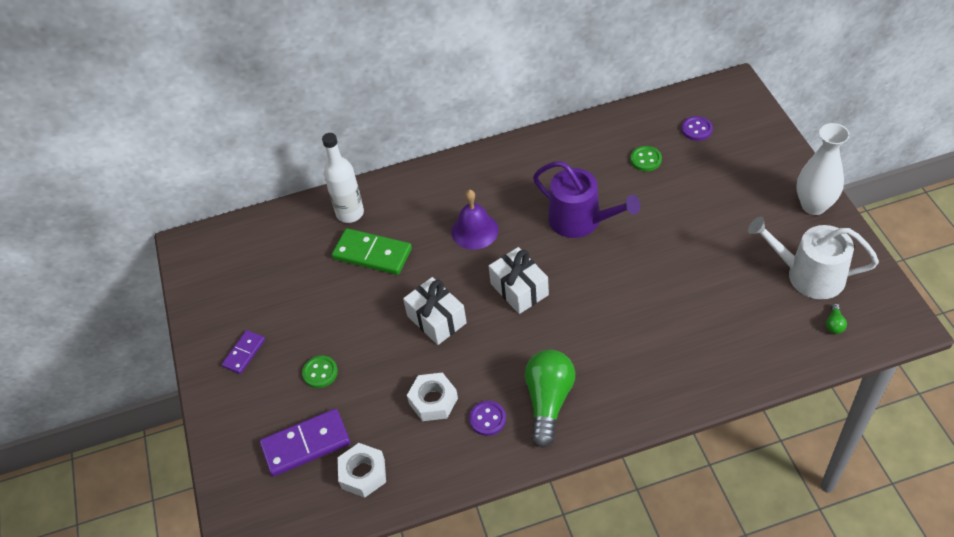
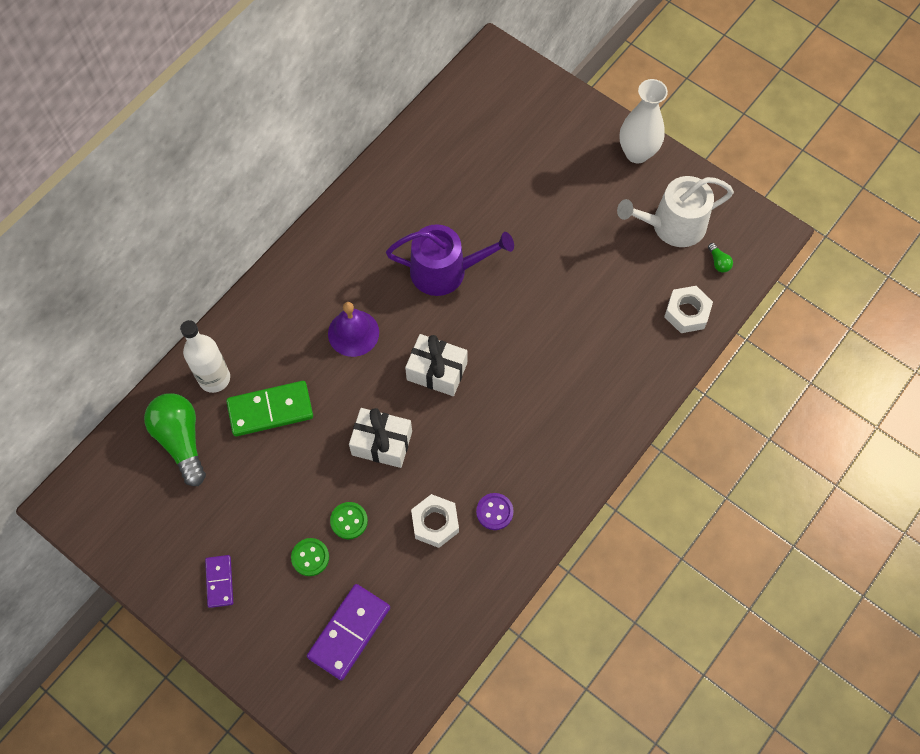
camera: 40 degrees left, 15 degrees up
(363, 473) = (421, 627): white nut -> white nut (687, 313)
(548, 401) = (535, 465): green light bulb -> green light bulb (181, 440)
(646, 159) = (463, 176): green button -> green button (349, 521)
(696, 129) = (489, 120): purple button -> none

